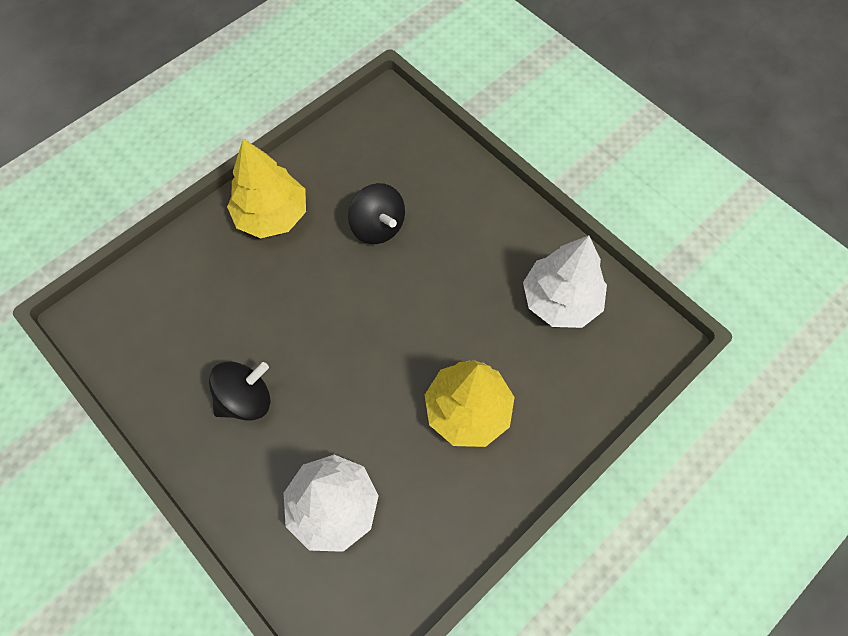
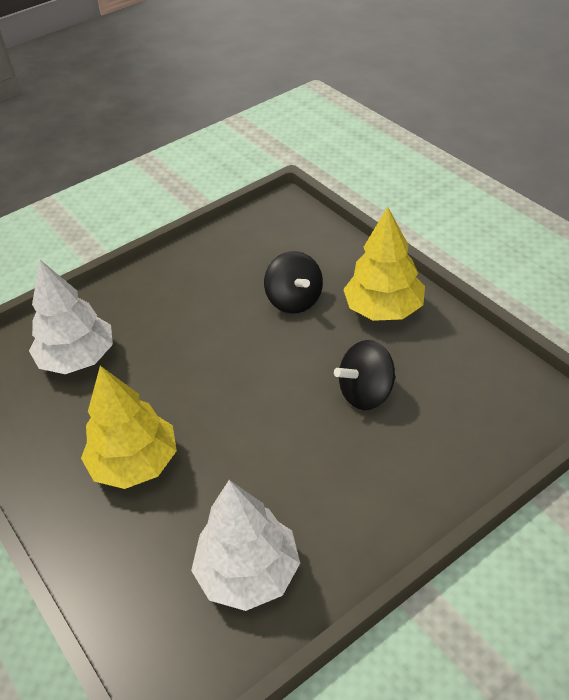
camera: 100 degrees right, 20 degrees down
(246, 399) = (191, 300): black spinning top -> black spinning top (294, 301)

